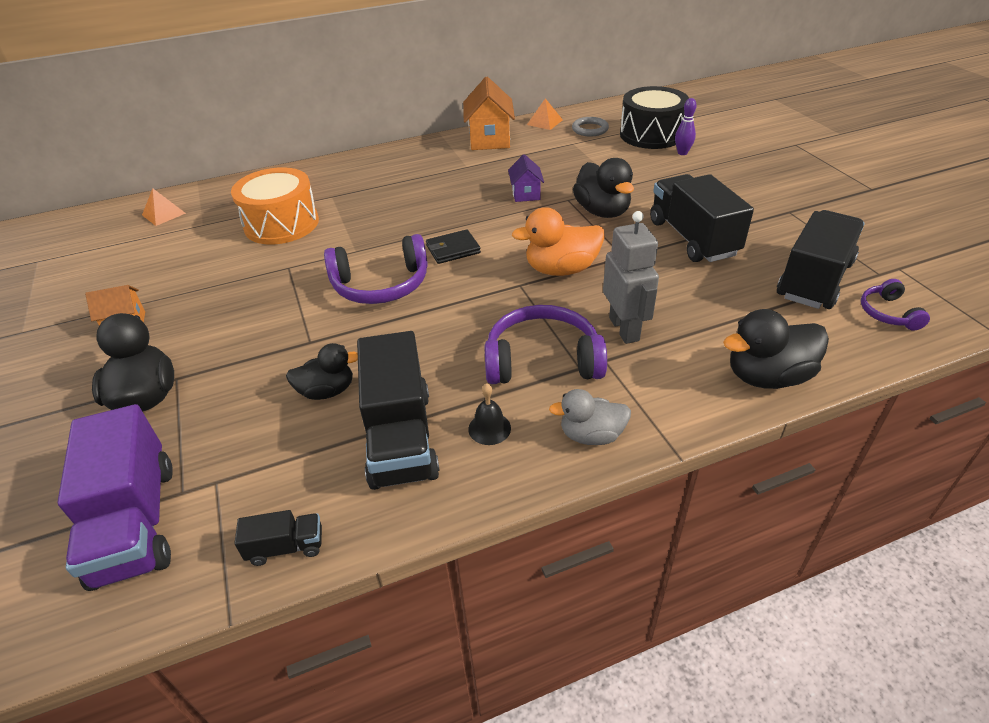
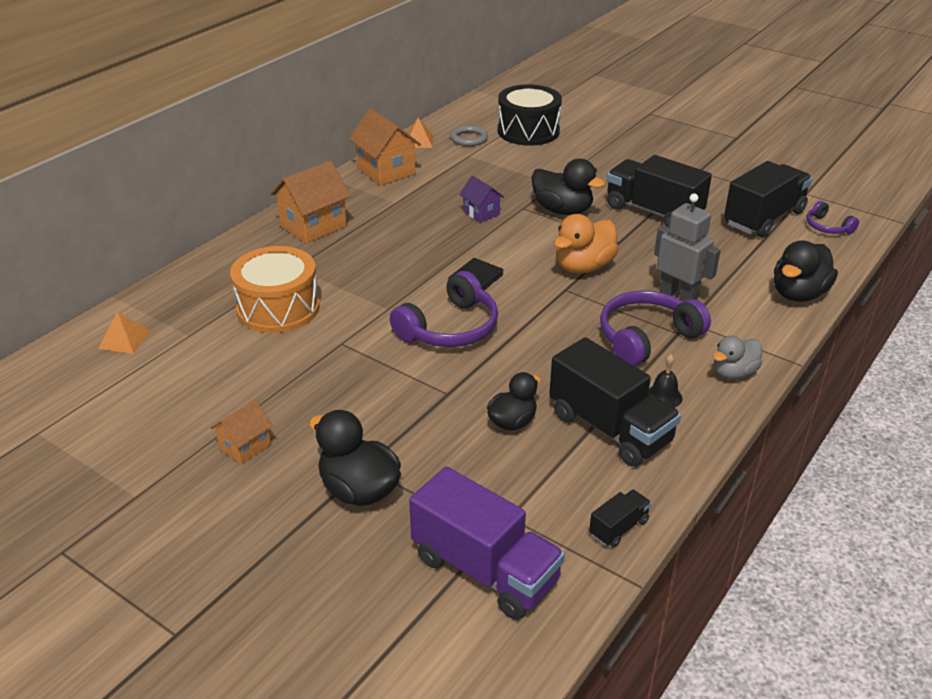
camera: 35 degrees left, 5 degrees down
(383, 168) = (313, 226): none -> orange house
(682, 153) = (571, 142): purple bowling pin -> none
(814, 280) = (764, 218): black truck -> black truck turned 45 degrees clockwise

